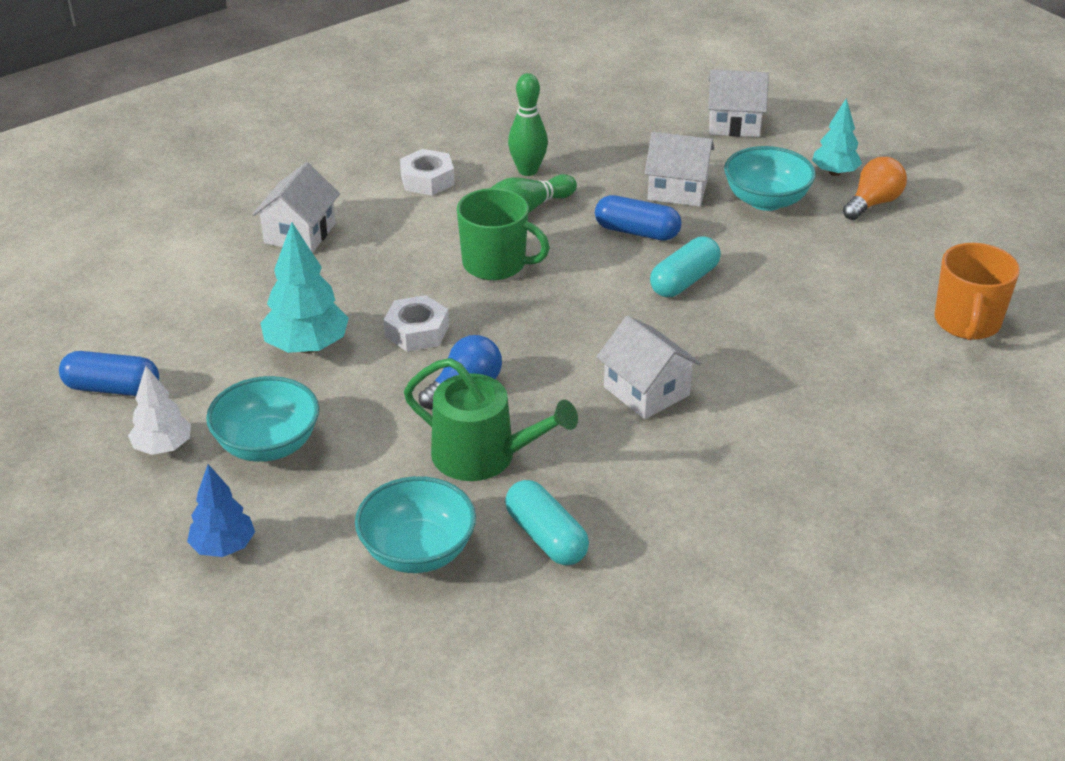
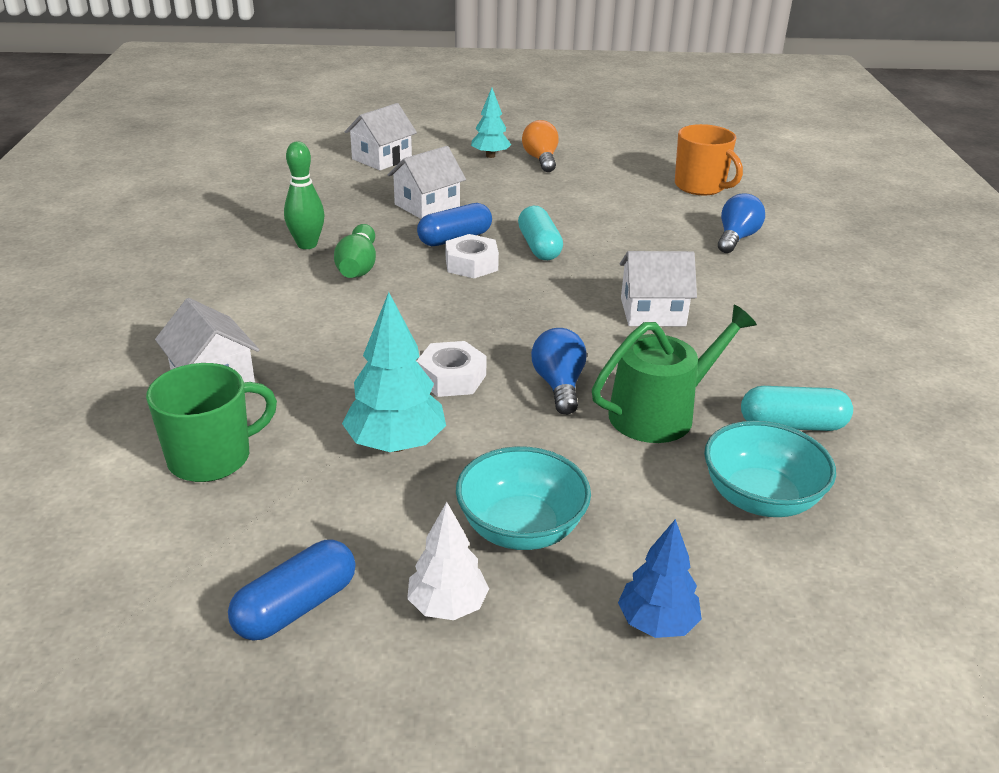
camera: 55 degrees left, 5 degrees down
(427, 180) = (243, 288): white nut -> white nut (471, 264)
(495, 264) = (410, 306): green mug -> green mug (212, 457)
(766, 200) = (487, 186): turquoise bowl -> none
(872, 388) = (736, 238): none -> blue light bulb

